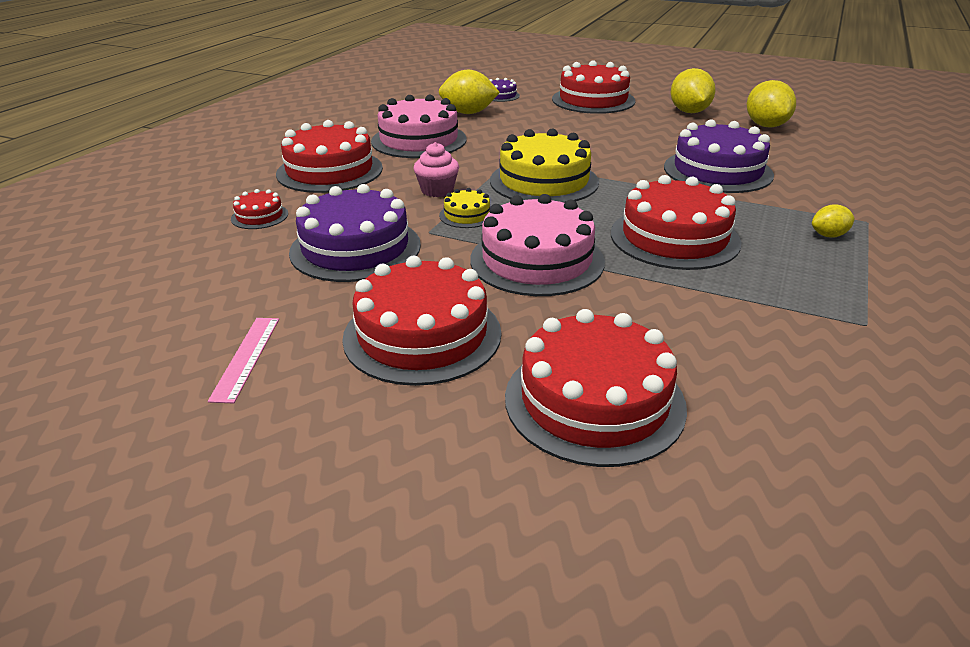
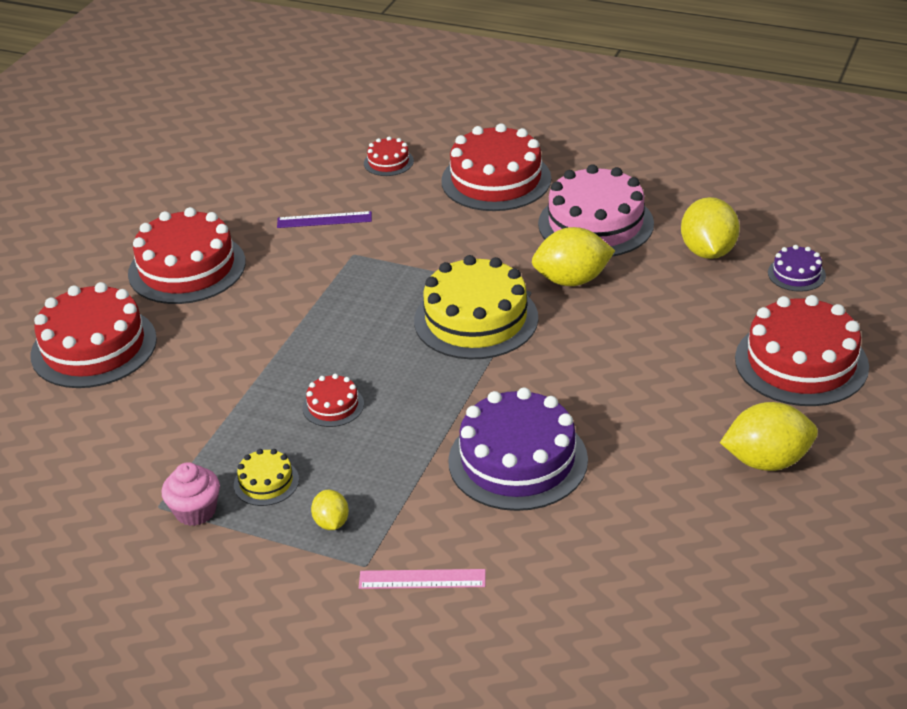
camera: 90 degrees right, 5 degrees up
(246, 357) = (174, 201): pink ruler -> pink ruler (422, 579)
(355, 248) = (324, 220): purple cake -> purple ruler
(437, 190) = (448, 250): pink cupcake -> pink cupcake (195, 511)
(467, 215) = (388, 273): yellow cake -> yellow cake (266, 482)
(537, 260) = (294, 318): pink cake -> none
(674, 238) = (333, 406): red cake -> red cake, size x0.47
(766, 125) = (715, 539): yellow lemon -> yellow lemon (572, 280)

